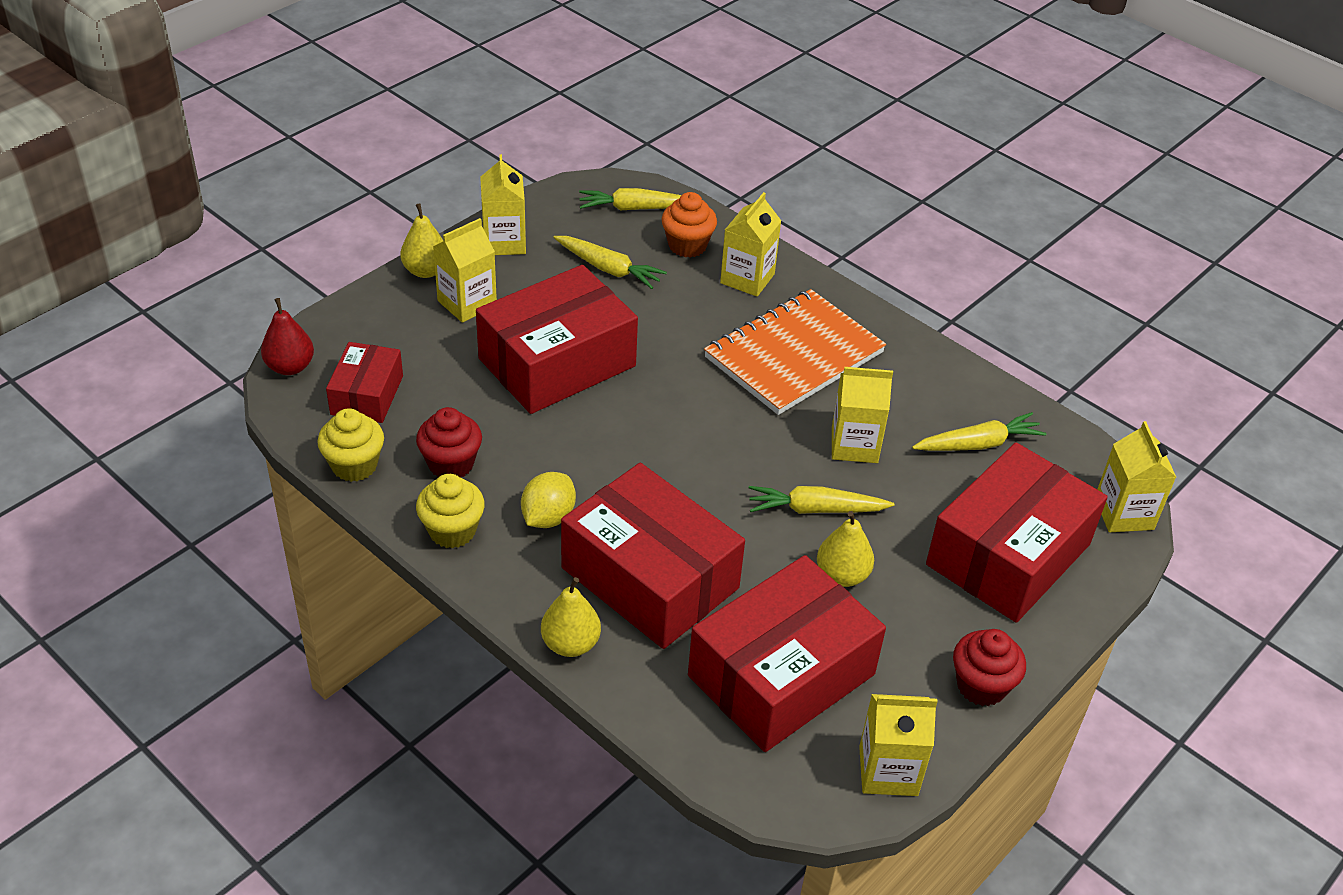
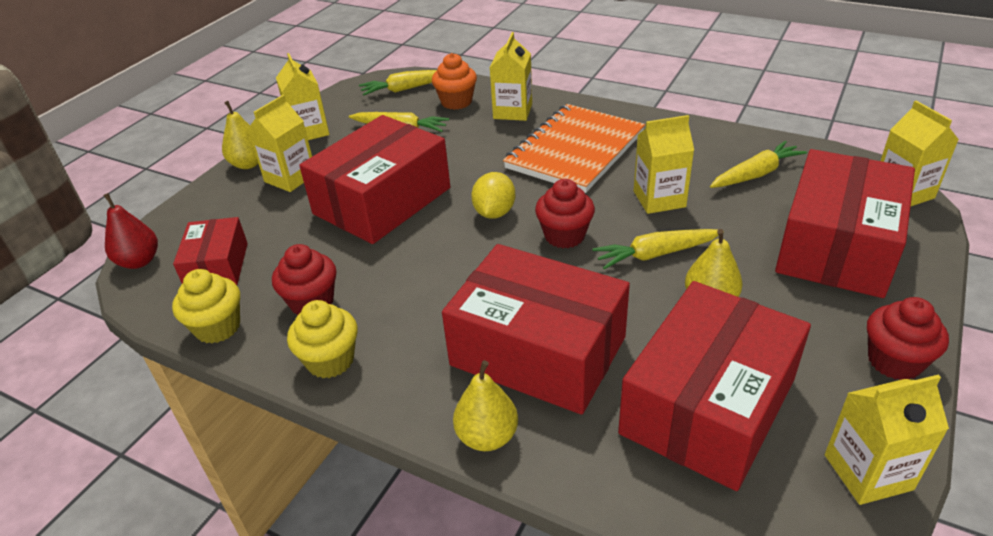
camera: 10 degrees left, 5 degrees down
(548, 517) = (419, 324): yellow lemon -> yellow lemon (494, 213)
(732, 461) = (564, 236): none -> red cupcake

